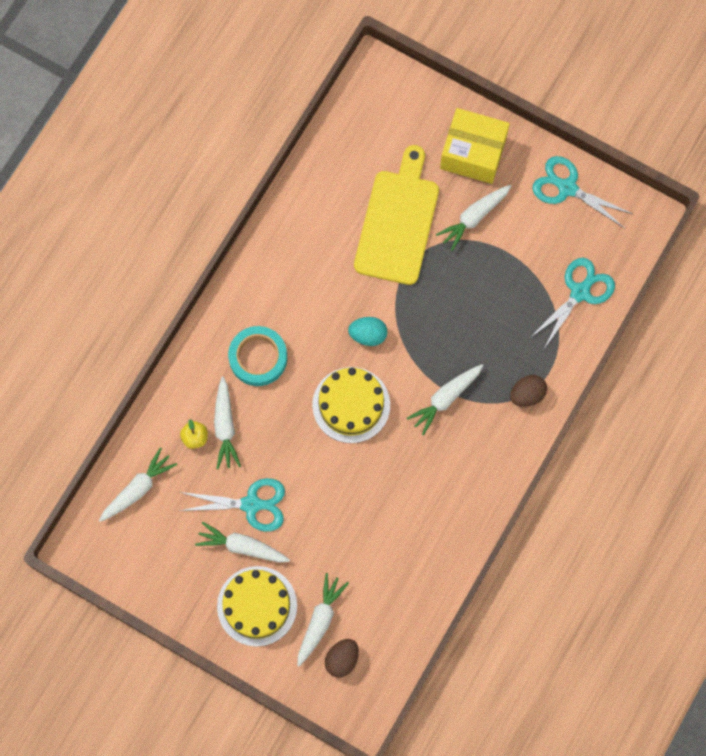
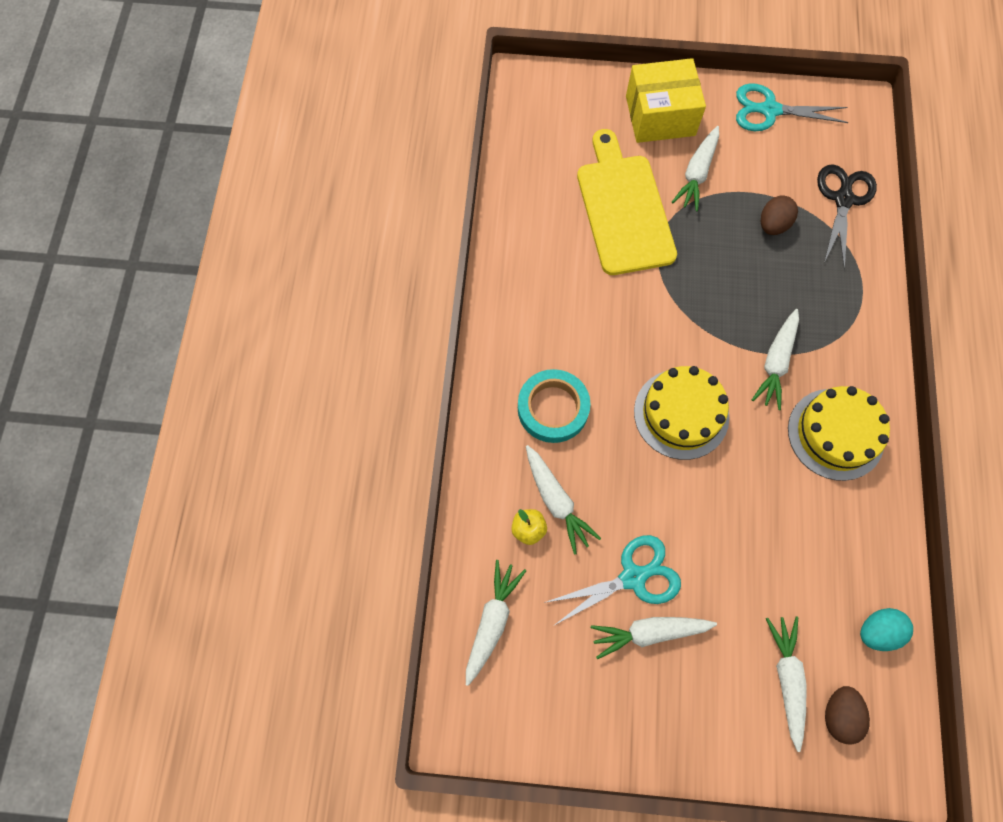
camera: 25 degrees left, 5 degrees down
(257, 606) = (705, 698): yellow cake -> yellow cake (835, 434)
(368, 335) = (657, 333): turquoise egg -> turquoise egg (877, 631)
(527, 394) = (855, 321): brown egg -> brown egg (773, 224)
(580, 292) = (843, 199): turquoise scissors -> black scissors

